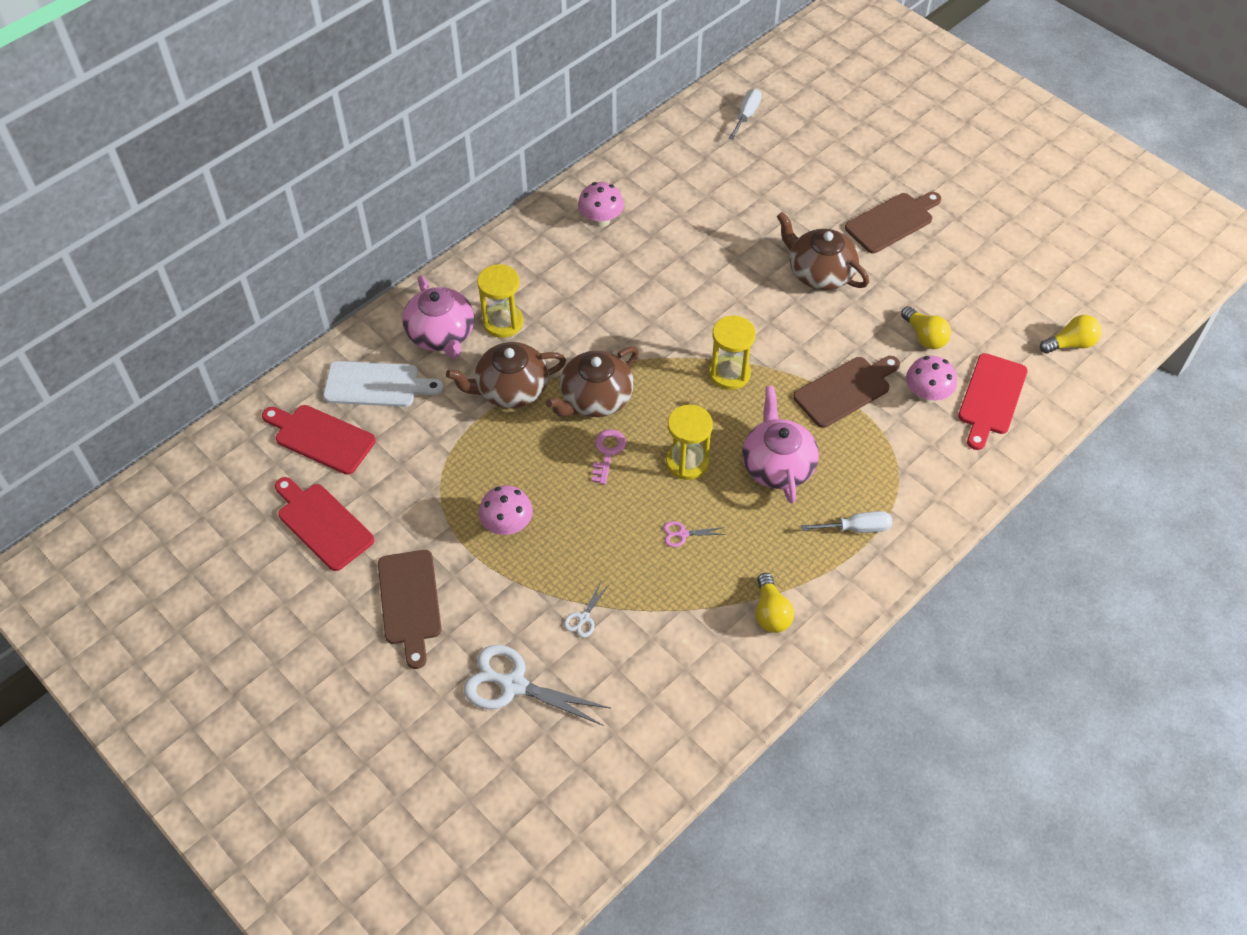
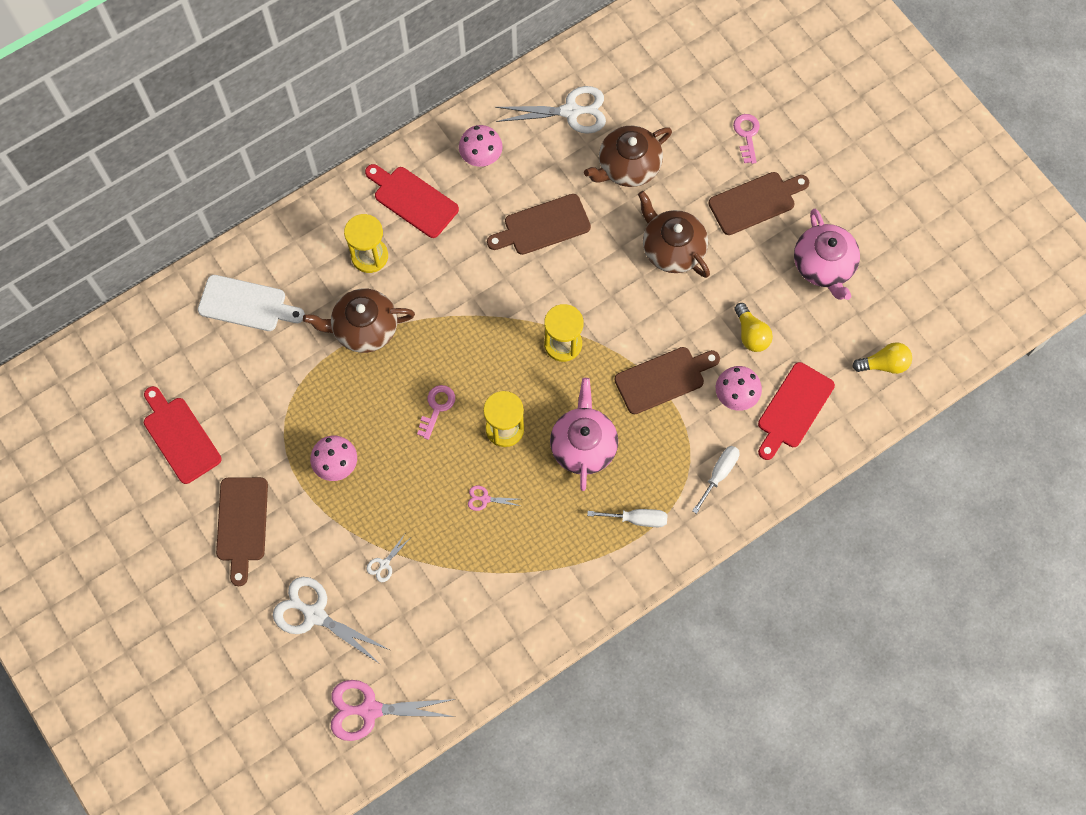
camera: 10 degrees right, 15 degrees up
(321, 438) = (190, 351): red cutting board -> red cutting board (413, 200)
(441, 334) = (312, 260): pink teapot -> pink teapot (823, 265)
(595, 398) = (437, 350): brown teapot -> brown teapot (628, 166)
(601, 779) = (370, 710): none -> pink scissors
(680, 271) = (543, 226): none -> brown cutting board
(683, 170) = (570, 111): none -> white scissors
(746, 115) = (647, 55): white screwdriver -> white screwdriver (719, 474)
(771, 613) = (543, 586): yellow light bulb -> none
(865, 167) = (747, 135): none -> pink key

